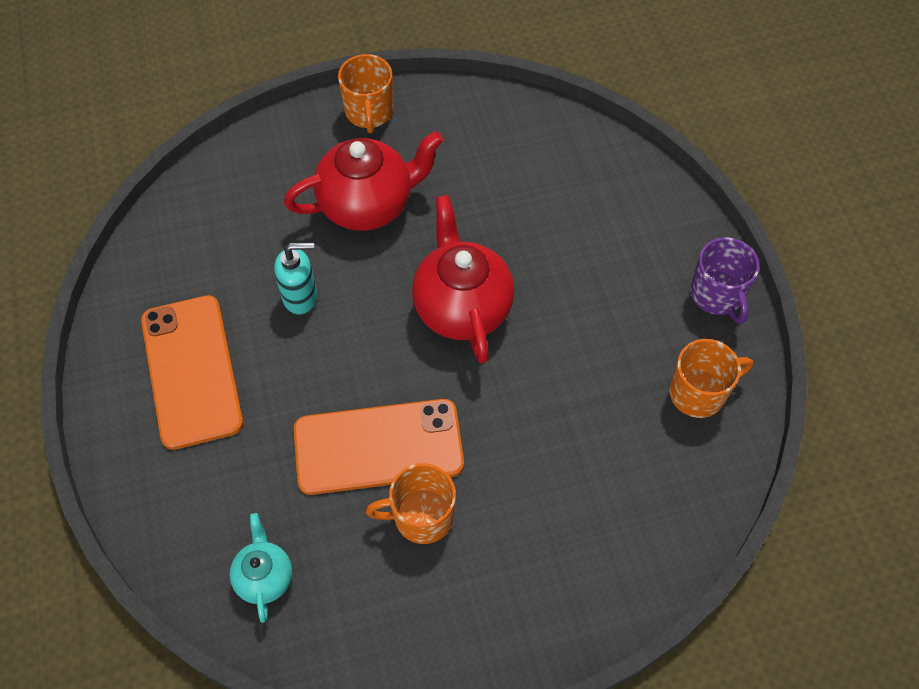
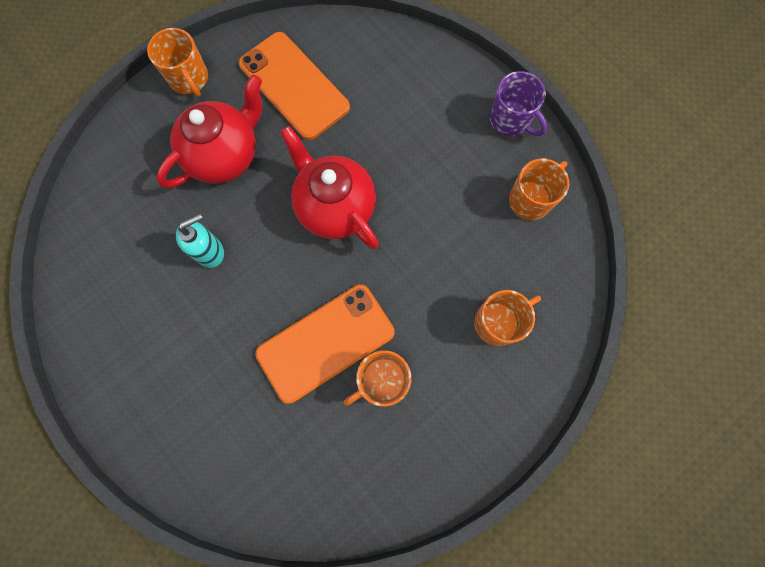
camera: 25 degrees left, 15 degrees up
(192, 371) = (155, 347): orange phone -> orange phone (294, 86)
(264, 577) = (290, 480): turquoise teapot -> none
(591, 513) = (498, 322): none -> orange mug

